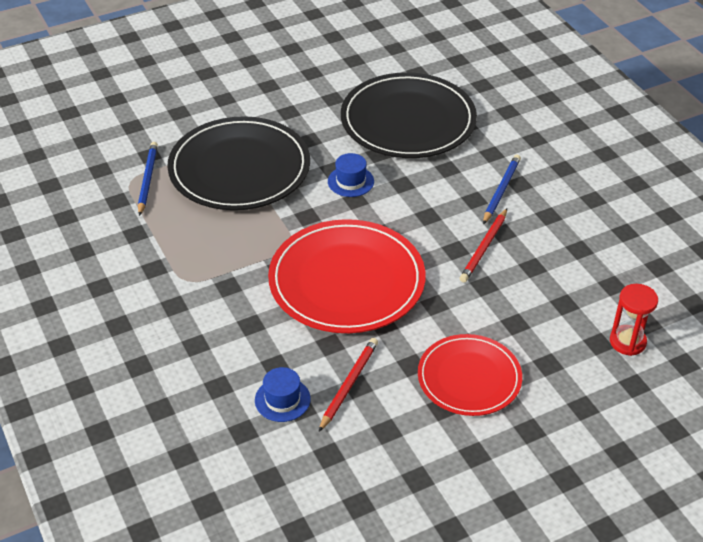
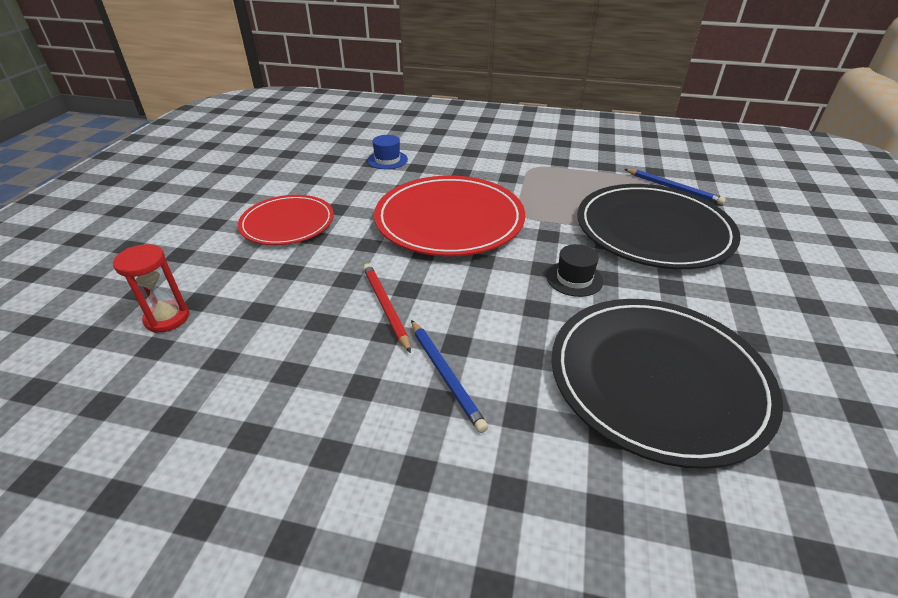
camera: 130 degrees right, 5 degrees down
(348, 384) = (361, 182): red pencil -> none
(350, 181) = (574, 278): blue hat -> black hat

